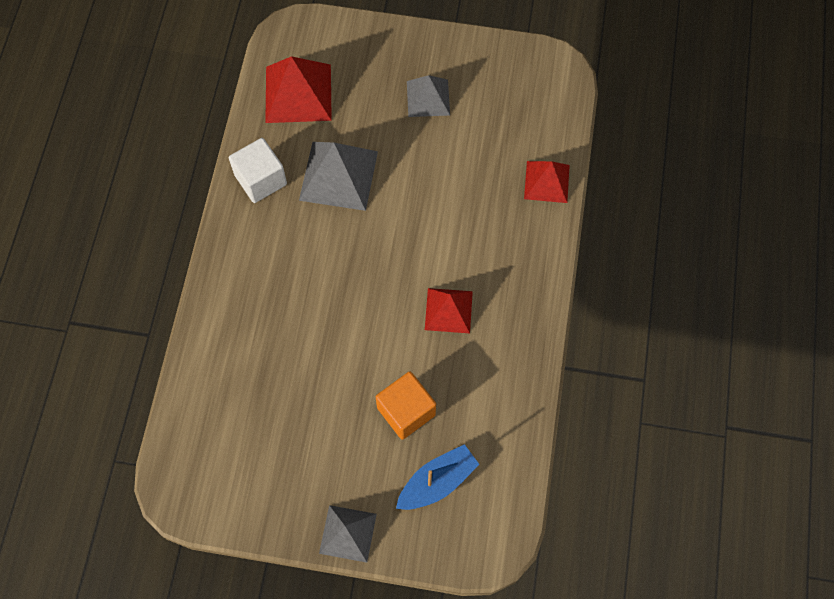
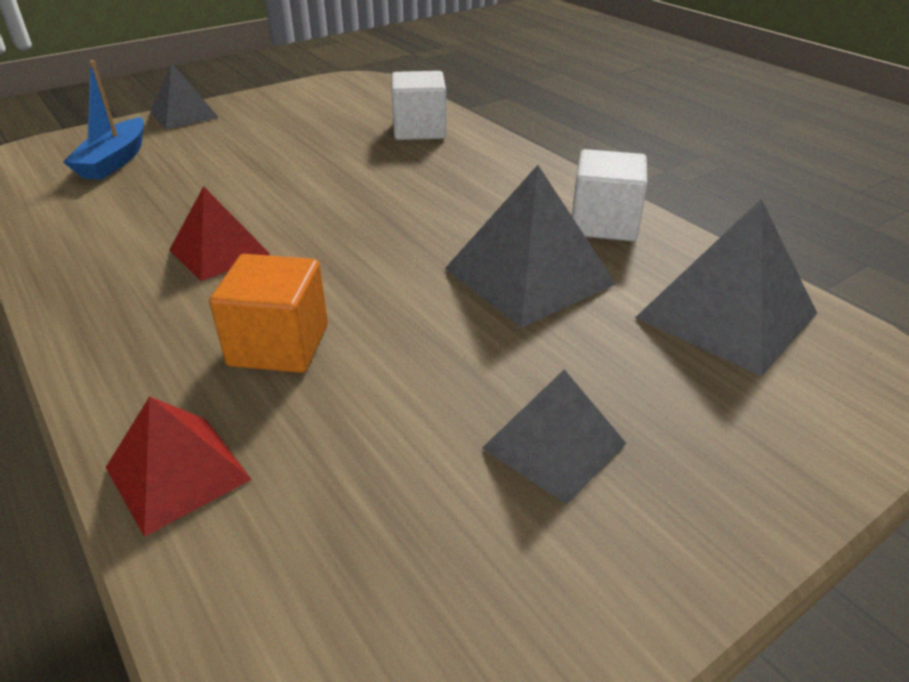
camera: 135 degrees right, 30 degrees down
(229, 360) = (419, 130): none -> white cube
(298, 93) = (726, 315): red pyramid -> grey pyramid
(406, 411) = (196, 177): orange cube -> orange cube (279, 345)

